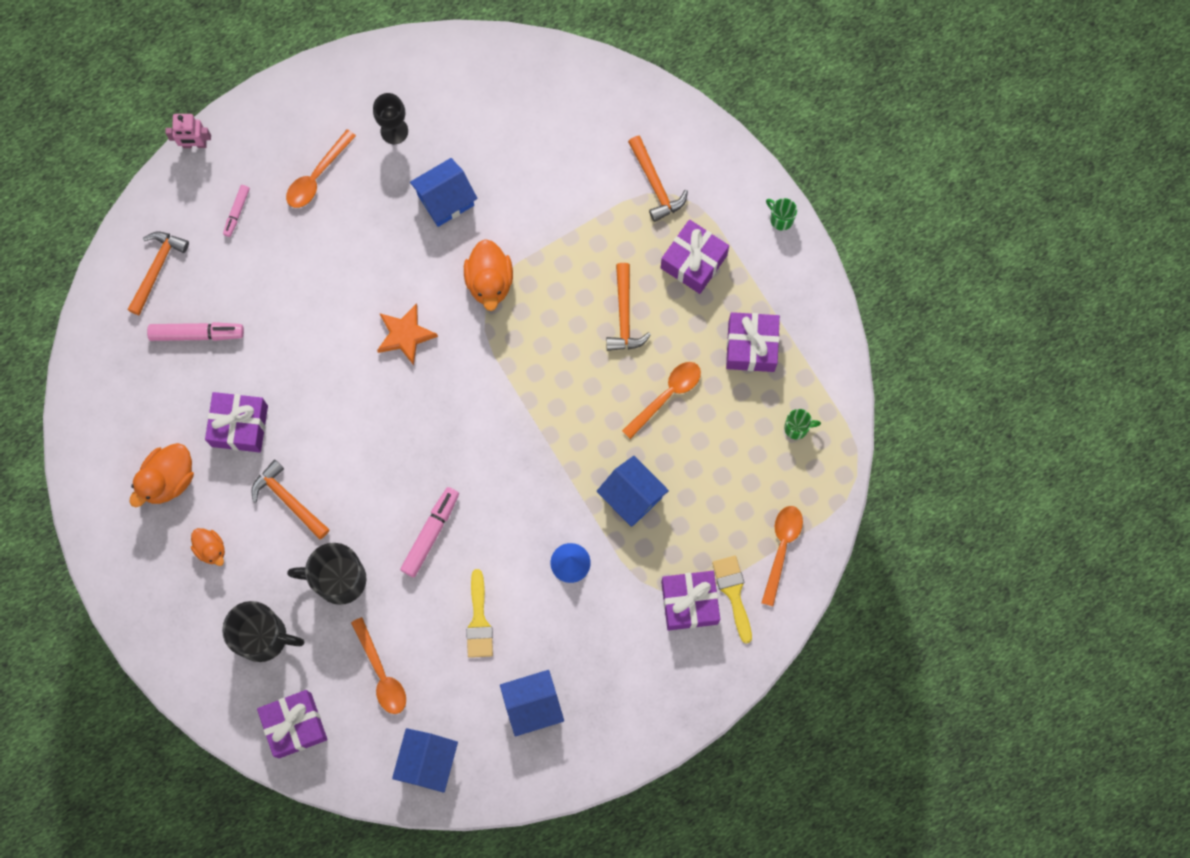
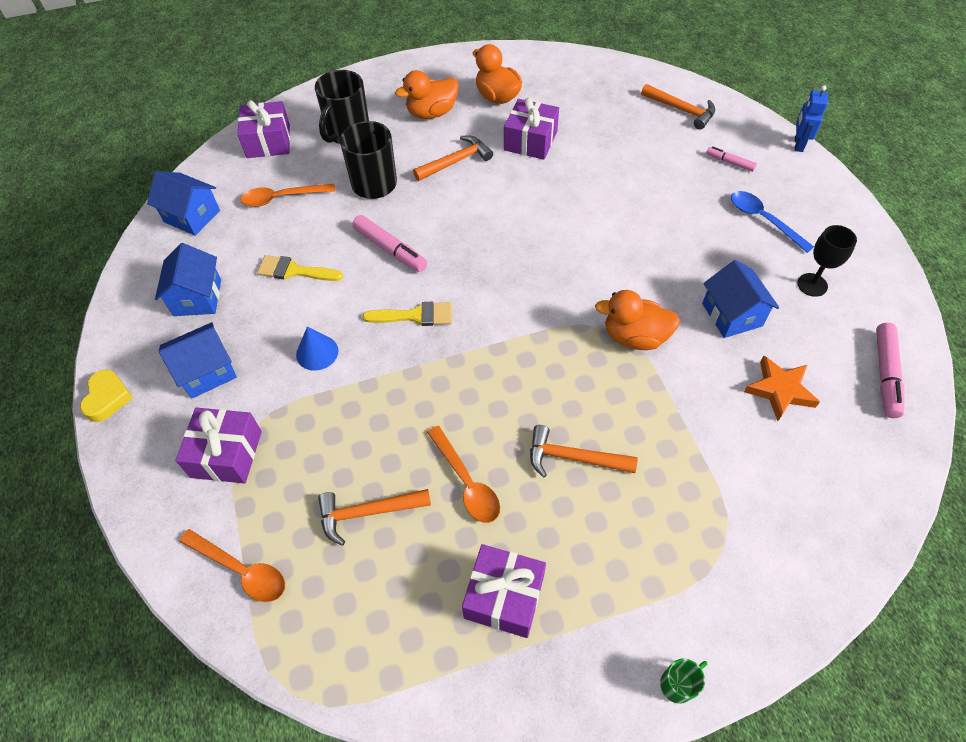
camera: 105 degrees right, 20 degrees down
(194, 144) = (798, 144): pink robot -> blue robot
(197, 334) = (618, 126): pink marker -> pink marker (885, 374)
(211, 549) = (432, 113): orange duck -> orange duck, size x1.66
(317, 176) = (763, 220): orange spoon -> blue spoon
(405, 335) = (589, 260): orange star -> orange star (779, 390)
(632, 496) = (363, 422): blue house -> blue house (207, 372)
(655, 184) = (738, 528): orange hammer -> orange hammer (367, 513)
(662, 736) = (107, 398): none -> yellow heart
(693, 261) = (629, 551): purple gift -> none
(733, 593) = (216, 502): yellow brush -> yellow brush (415, 315)
(797, 428) = (382, 629): green mug -> none

